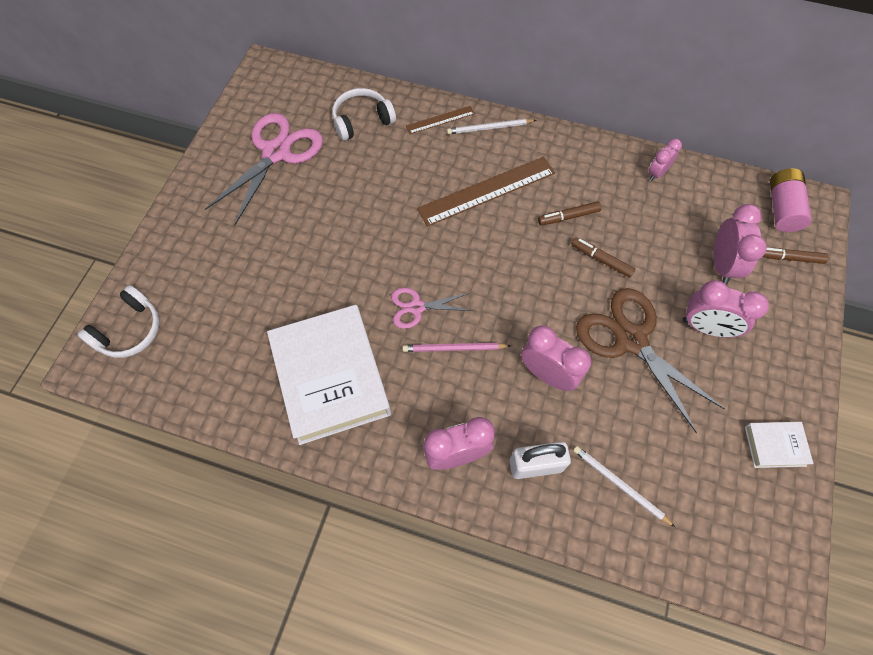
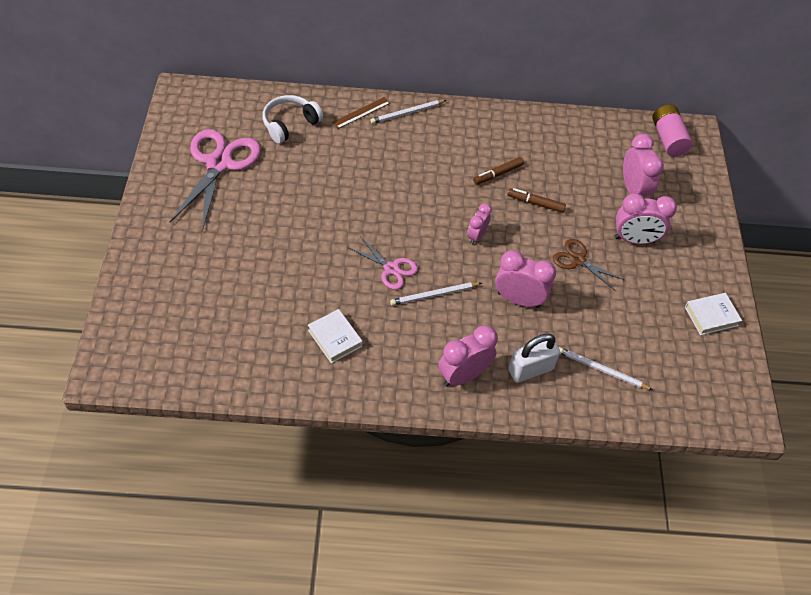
camera: 20 degrees left, 10 degrees down
(130, 330) = (134, 337): white headphones -> none
(331, 377) = (335, 338): white book -> white book, size x0.44
(416, 307) = (391, 269): pink scissors -> pink scissors turned 120 degrees counterclockwise
(454, 348) = (434, 295): pink pencil -> white pencil
(486, 190) = (421, 164): brown ruler -> none
(630, 339) = (577, 260): brown scissors -> brown scissors, size x0.53
(657, 173) = (560, 127): pink clock -> pink clock (476, 236)
(789, 258) = (683, 176): brown marker -> none

